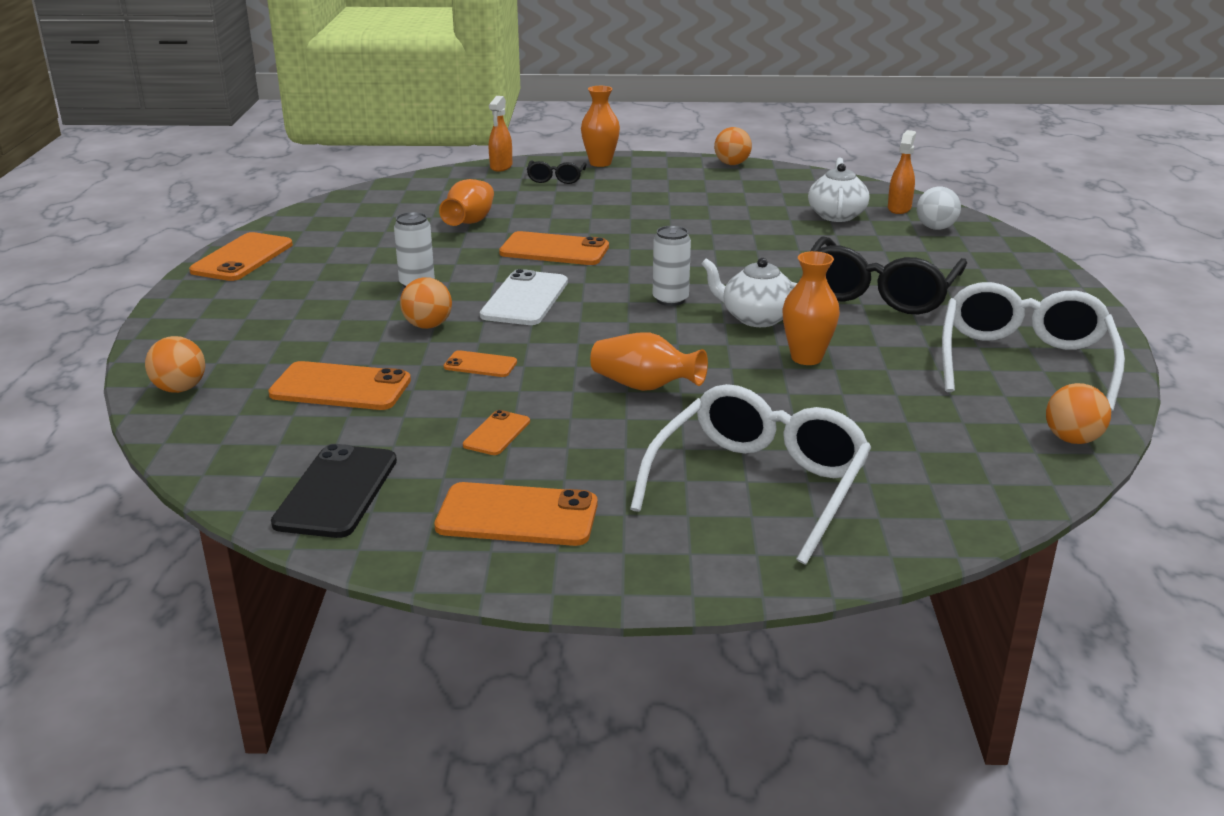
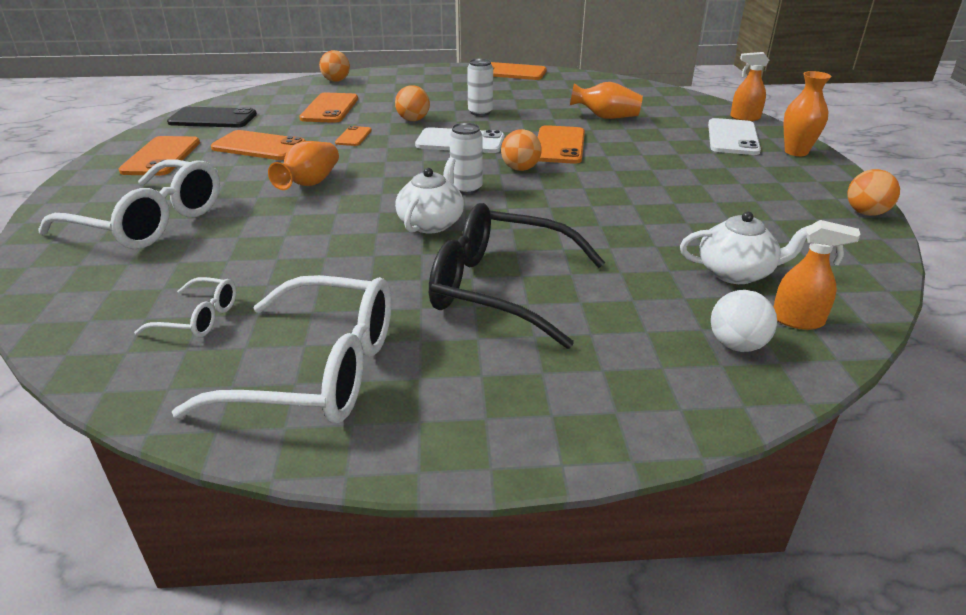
camera: 85 degrees right, 5 degrees up
(497, 433) = (259, 146): orange phone -> orange phone, size x1.84
(556, 178) = (732, 137): black glasses -> white phone
(806, 358) = (347, 244): orange vase -> none
(968, 422) = (199, 318): none -> white glasses
(1072, 439) = (135, 379): orange ball -> orange ball (520, 169)

